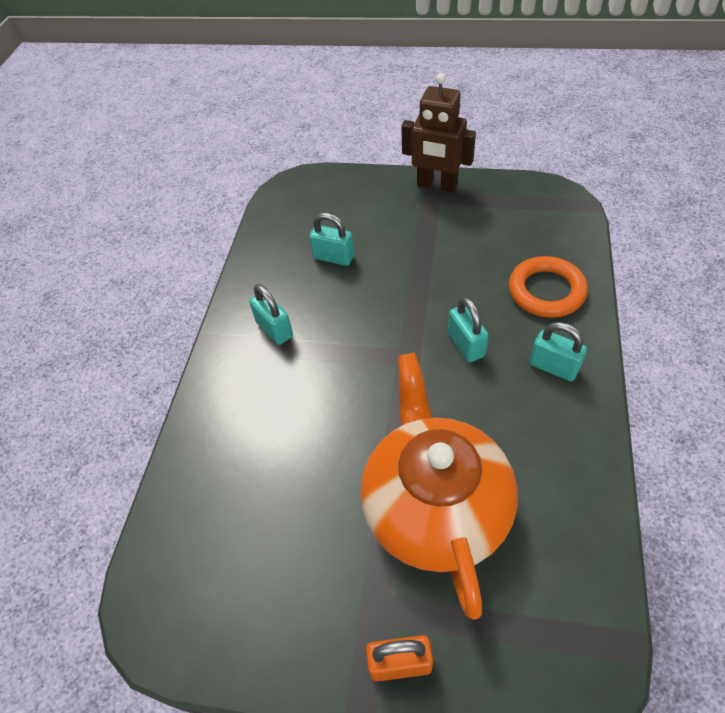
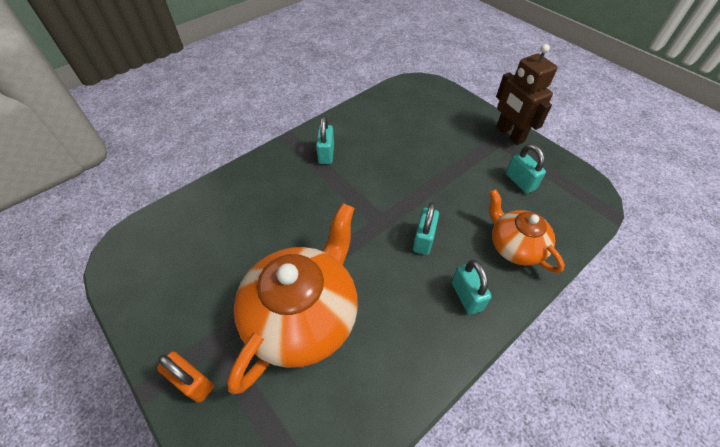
camera: 35 degrees right, 0 degrees up
(333, 257) = (400, 136): turquoise padlock -> turquoise padlock (520, 181)
(546, 291) = (514, 246): orange ring -> orange teapot

